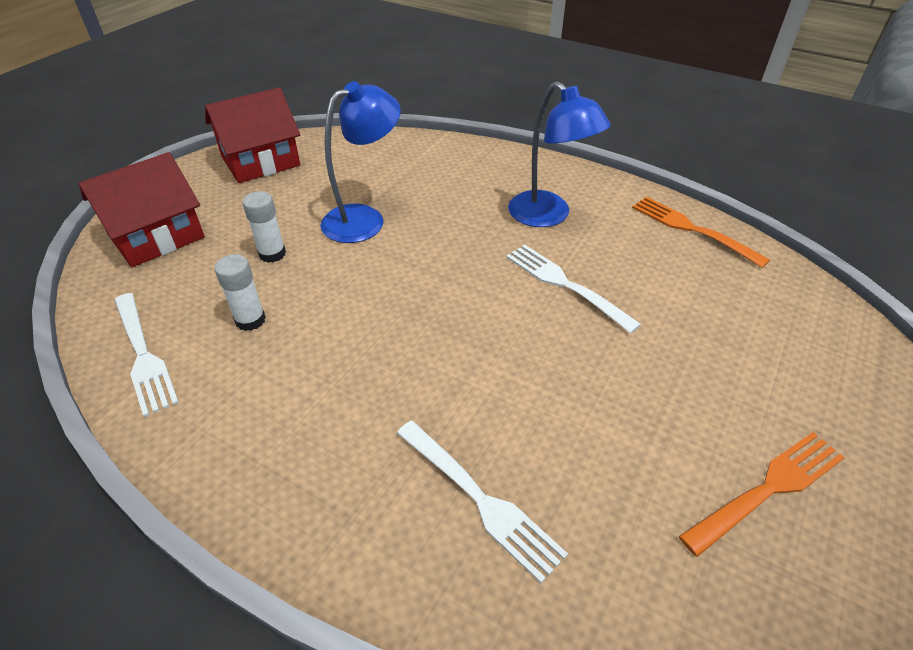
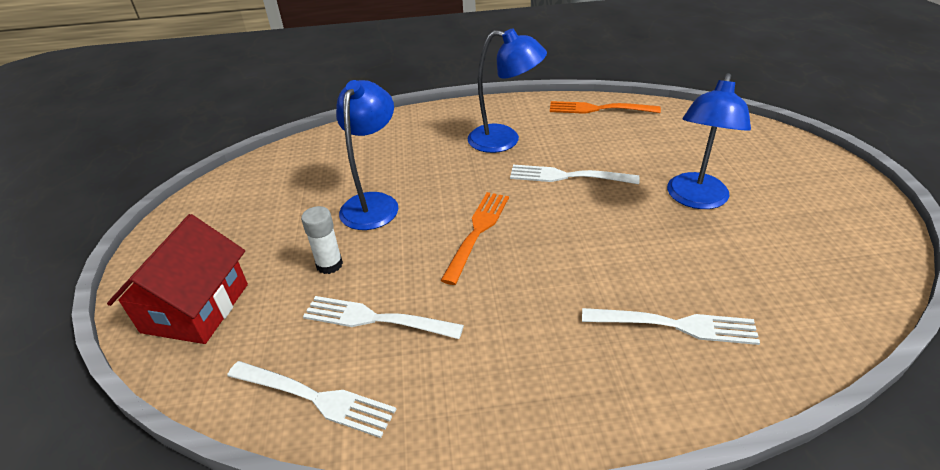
camera: 35 degrees left, 5 degrees down
(250, 320) = (376, 319): white glue stick -> white fork
(261, 161) = (220, 203): red house -> none
(677, 386) = (695, 199): none -> blue lamp
(768, 489) = (794, 224): orange fork -> orange fork (477, 232)

